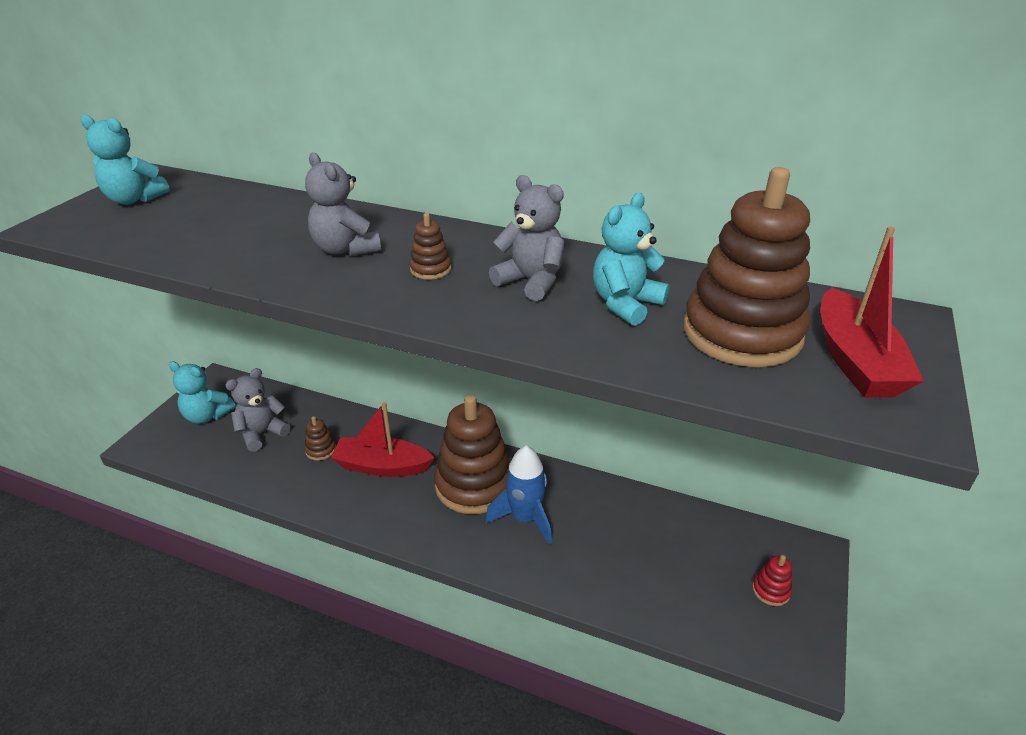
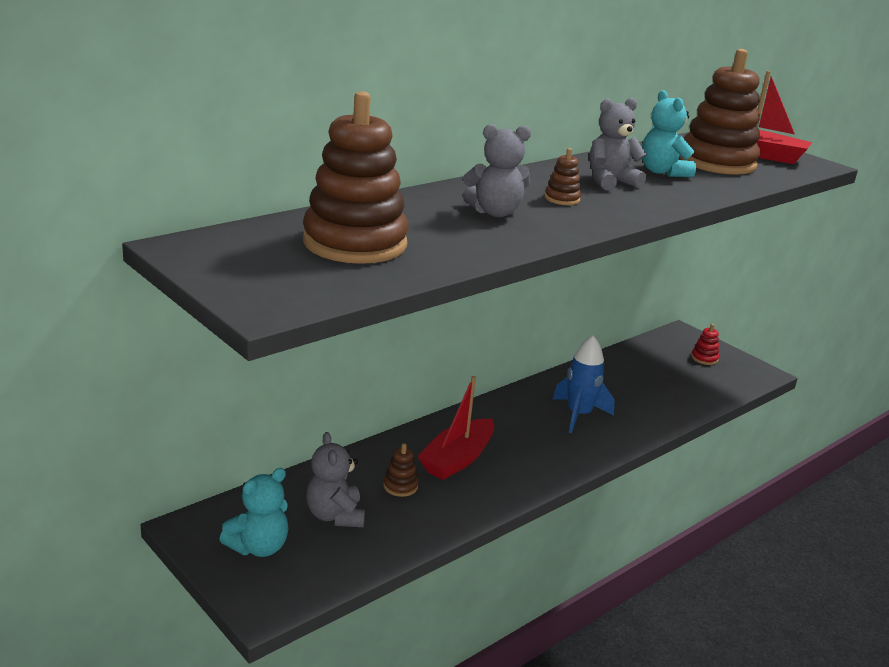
camera: 65 degrees left, 10 degrees down
(134, 199) = (248, 262): turquoise teddy bear -> none
(474, 485) = (522, 423): brown stacking toy -> brown stacking toy (355, 243)

